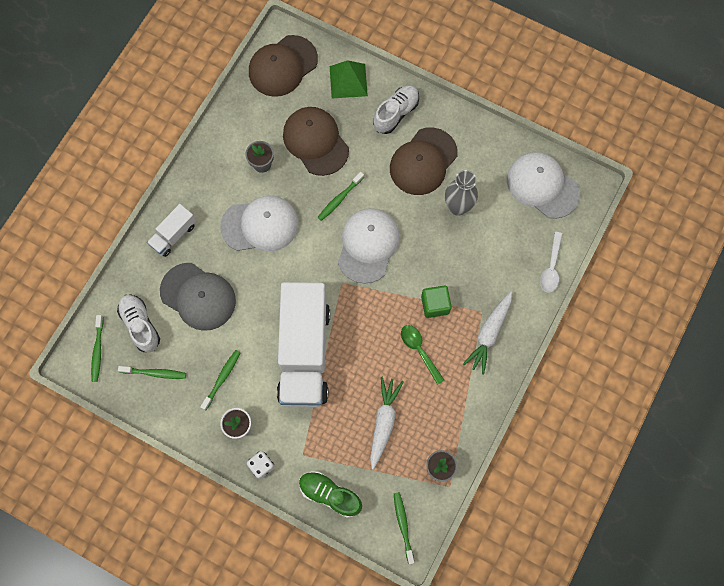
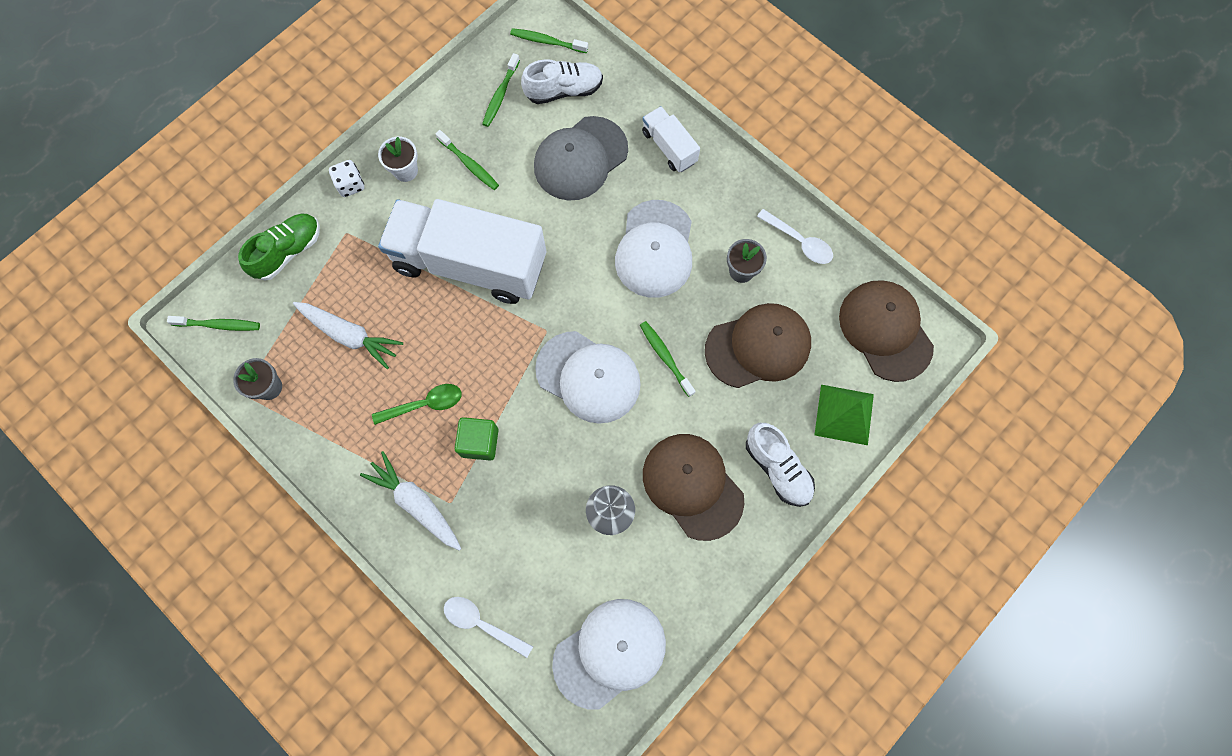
camera: 105 degrees right, 0 degrees up
(230, 131) = (799, 241): none -> white spoon

